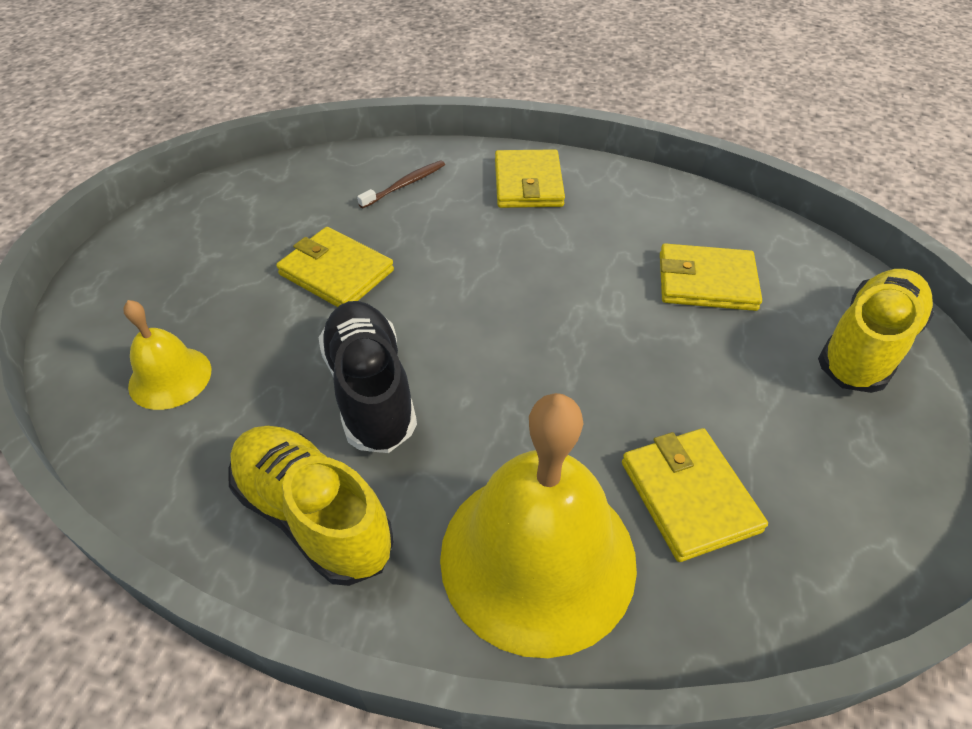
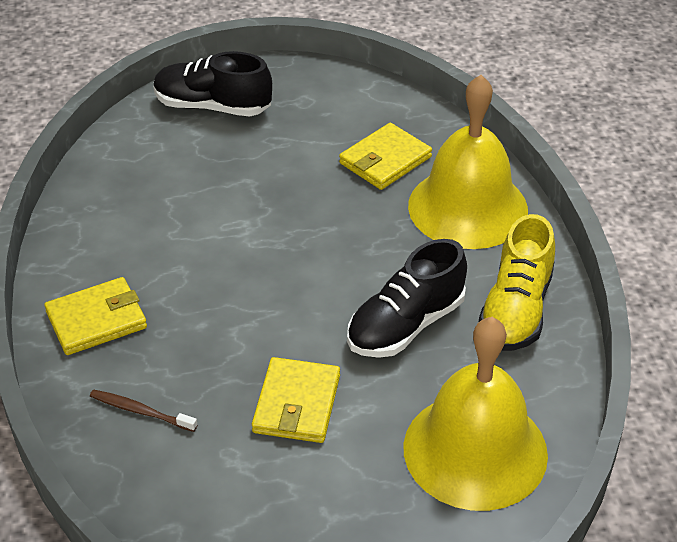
camera: 115 degrees left, 5 degrees down
(170, 377) = (475, 450): yellow bell -> yellow bell, size x2.02
(706, 282) = (184, 184): yellow wallet -> none
(866, 346) = (212, 106): yellow shoe -> black shoe

